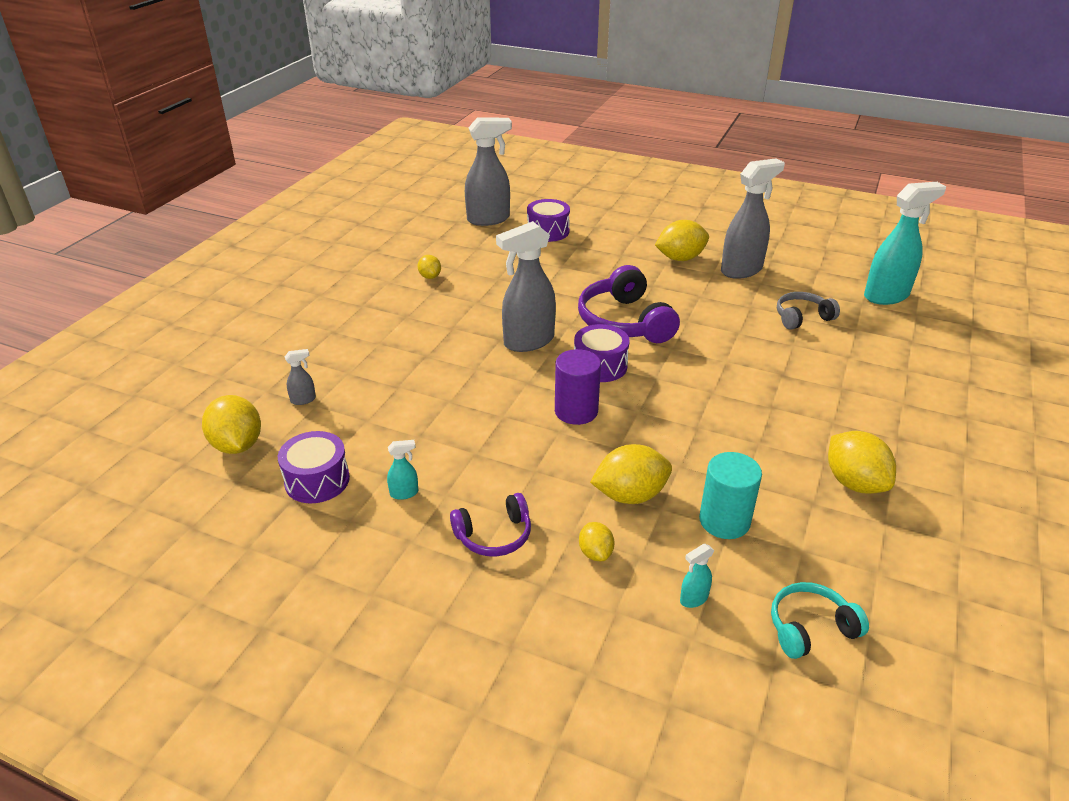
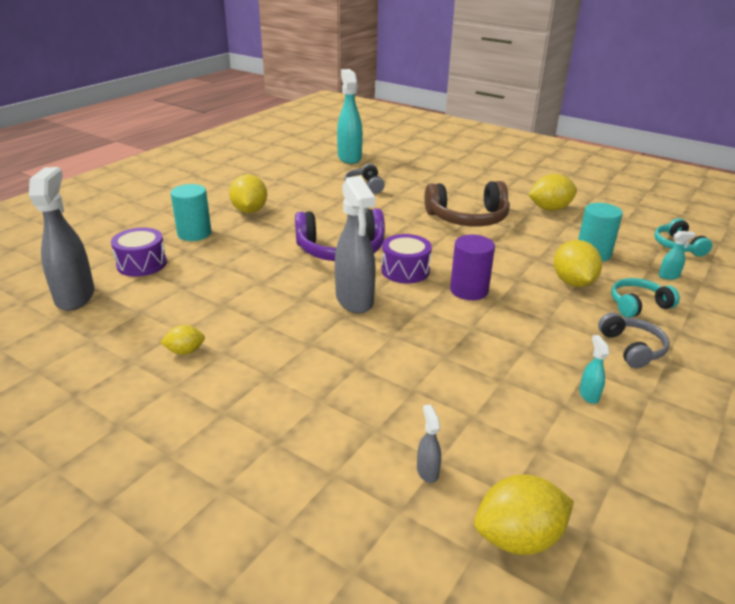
camera: 80 degrees left, 5 degrees down
(317, 480) = (578, 458): purple drum -> none
(494, 535) = (632, 348): purple headphones -> grey headphones
(595, 553) = (638, 305): yellow lemon -> turquoise headphones
(614, 241) = (194, 233): none -> turquoise cylinder
(693, 599) = (669, 276): turquoise spray bottle -> turquoise spray bottle turned 75 degrees counterclockwise
(742, 270) = (286, 192): grey spray bottle -> none
(764, 404) = (468, 218): none -> brown headphones

